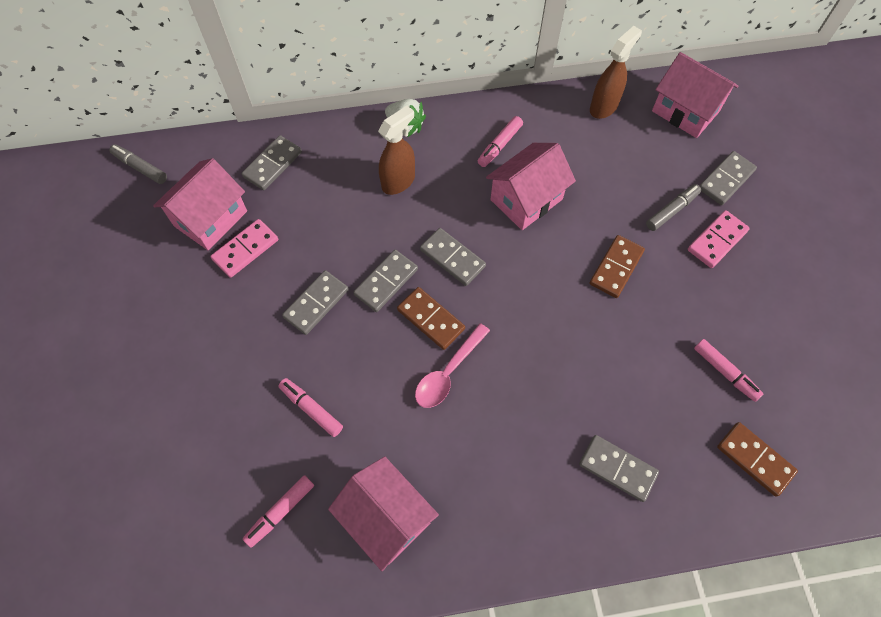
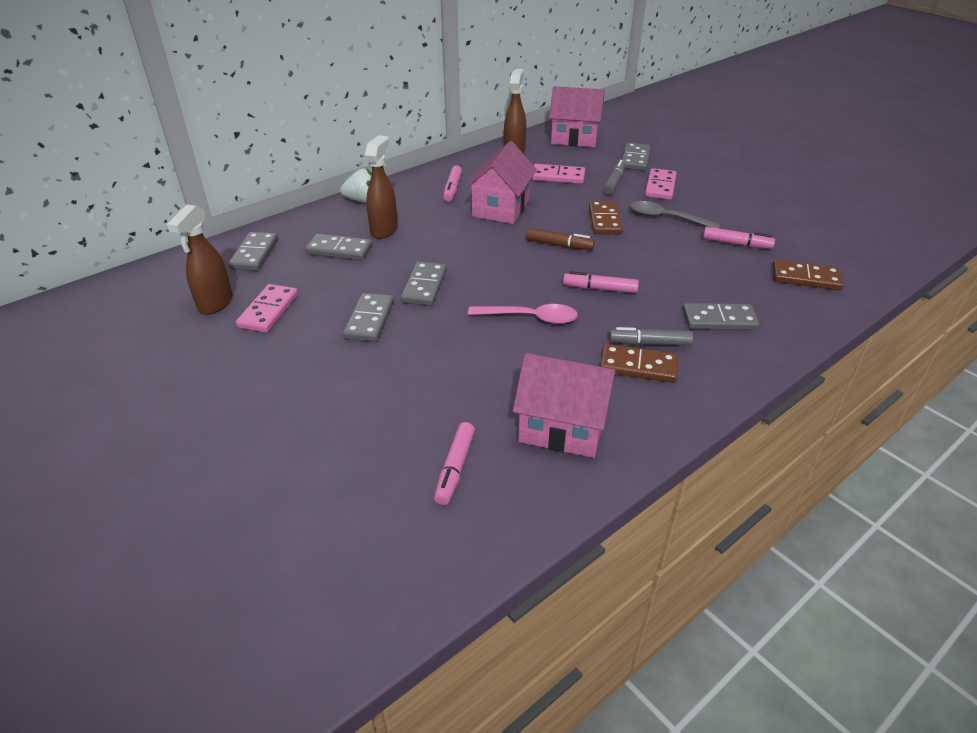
camera: 30 degrees left, 25 degrees down
(140, 168) = (109, 295): grey marker -> grey marker (649, 343)
(211, 218) = (215, 303): pink house -> brown spray bottle
(311, 409) = (424, 386): pink marker -> pink marker (600, 289)
(430, 319) = (485, 294): brown domino -> brown domino (638, 366)
(448, 372) = (530, 318): pink spoon -> pink spoon turned 90 degrees counterclockwise
(452, 258) = (470, 255): grey domino -> grey domino (339, 250)
(544, 284) = (559, 245): none -> brown marker
(619, 173) = (558, 176): none -> pink domino
(683, 296) = (667, 218): none -> grey spoon

